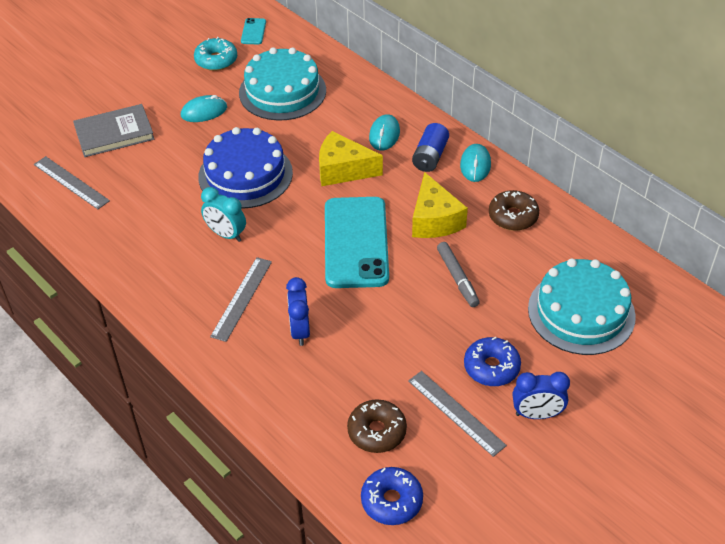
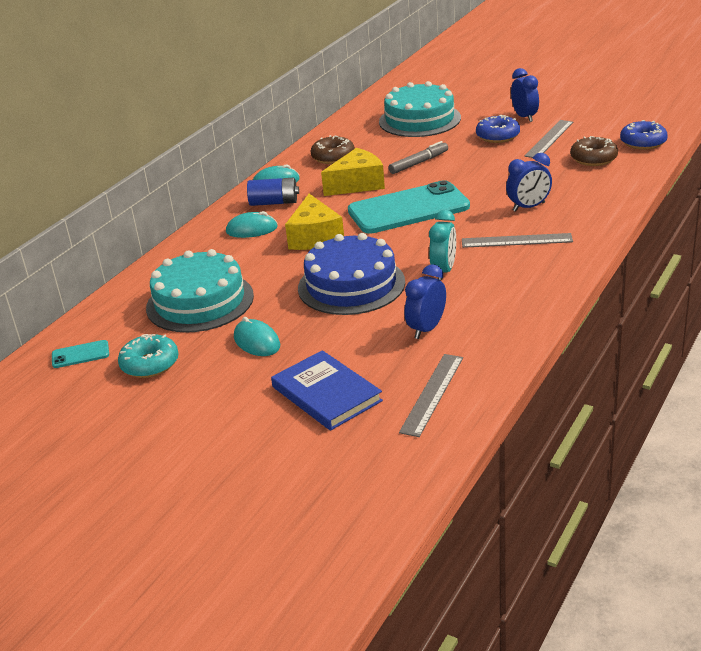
camera: 105 degrees left, 15 degrees down
(114, 133) = (326, 394): grey book -> blue book
(149, 201) = (426, 329): none -> blue clock

